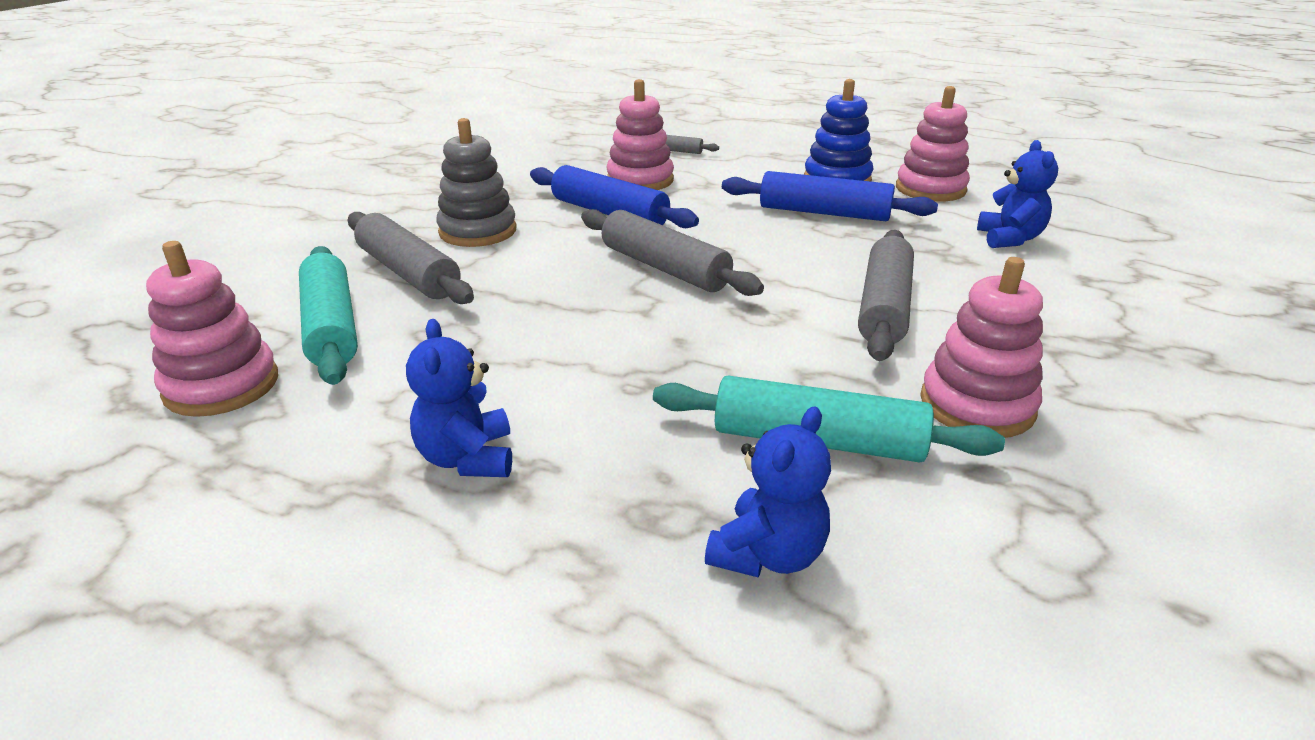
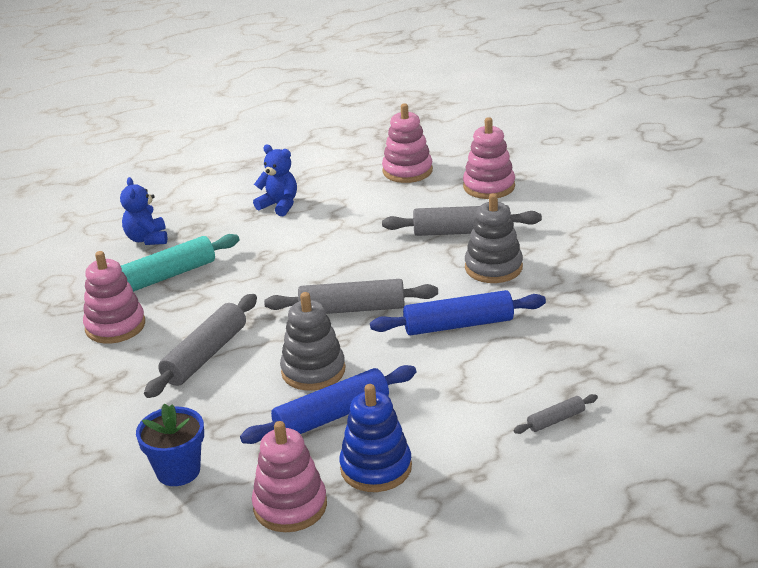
camera: 135 degrees right, 0 degrees up
(332, 327) = (426, 200): turquoise rolling pin -> none
(640, 180) = (505, 366): pink stacking toy -> pink stacking toy (489, 186)
(790, 243) = (313, 371): none -> grey stacking toy
(883, 307) = (205, 355): grey rolling pin -> grey rolling pin turned 60 degrees clockwise
(1009, 239) = (178, 471): blue teddy bear -> blue flower pot

